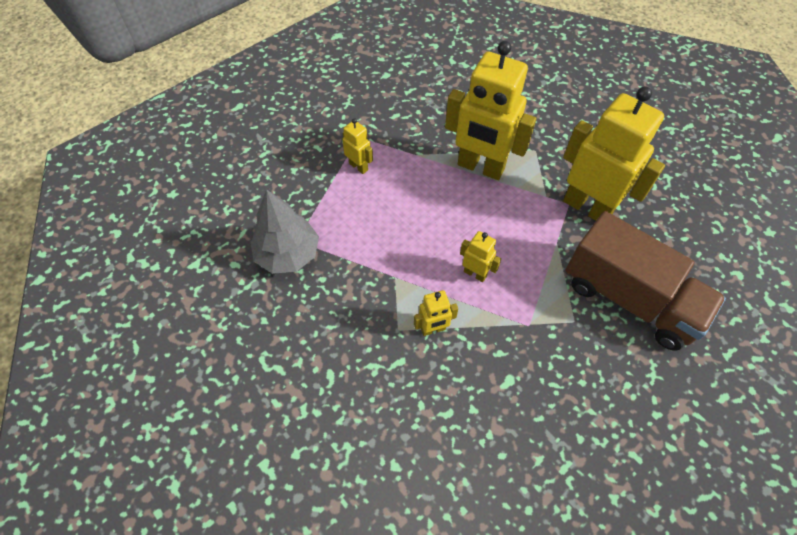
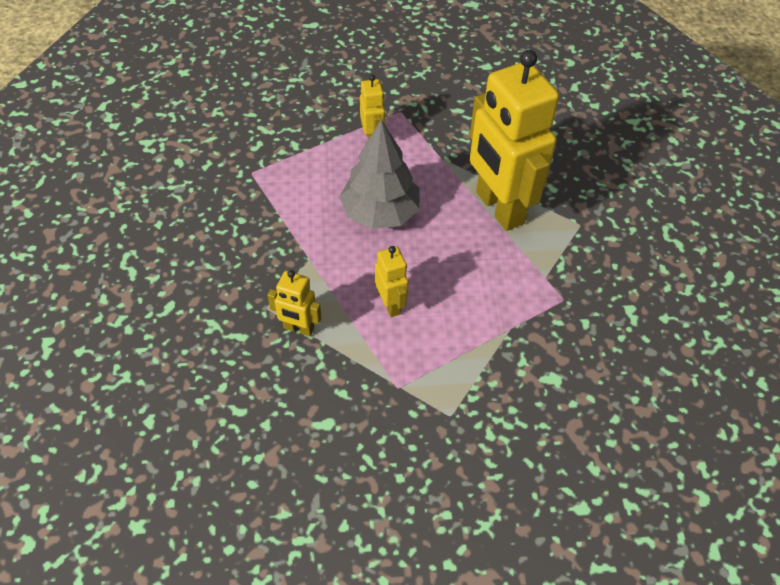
camera: 35 degrees right, 5 degrees down
(288, 254) = (231, 180): grey tree -> grey tree (380, 213)
(587, 207) = (582, 315): yellow robot -> none
(629, 298) = (536, 434): brown truck -> none

